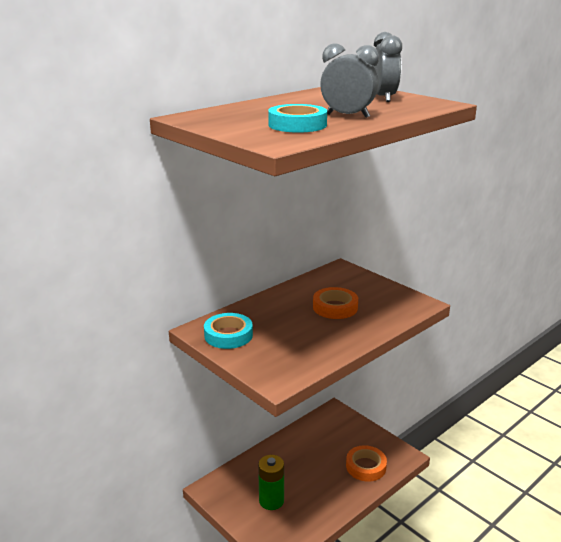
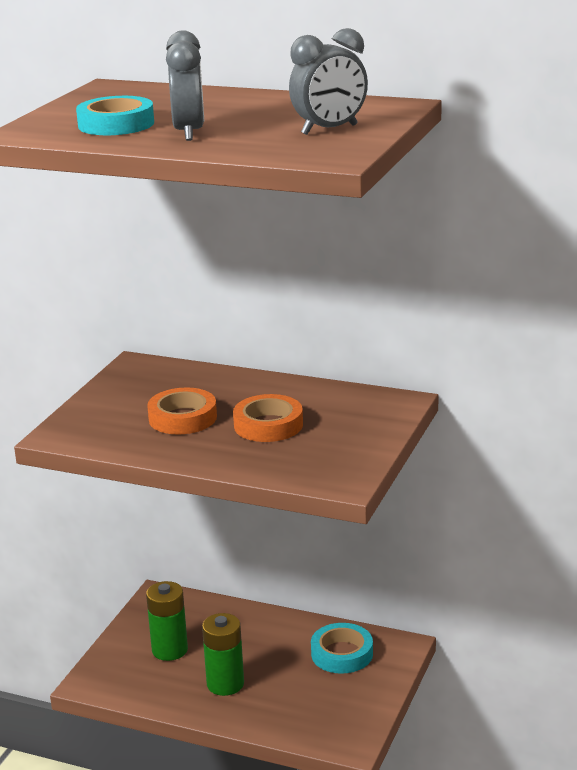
camera: 65 degrees right, 0 degrees up
(228, 335) = (137, 382): turquoise tape -> turquoise tape (342, 654)
(323, 487) = (225, 684): none -> green battery
(366, 466) = (295, 711): orange tape -> orange tape (182, 418)

